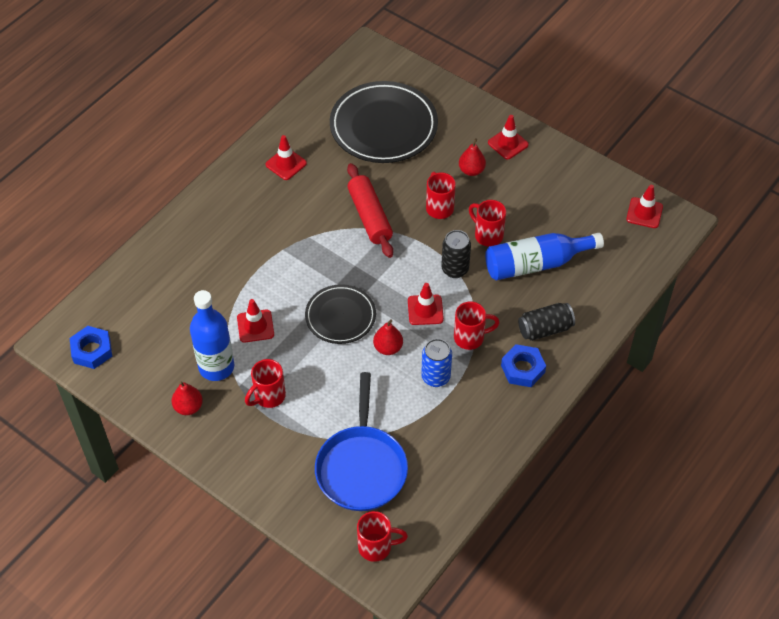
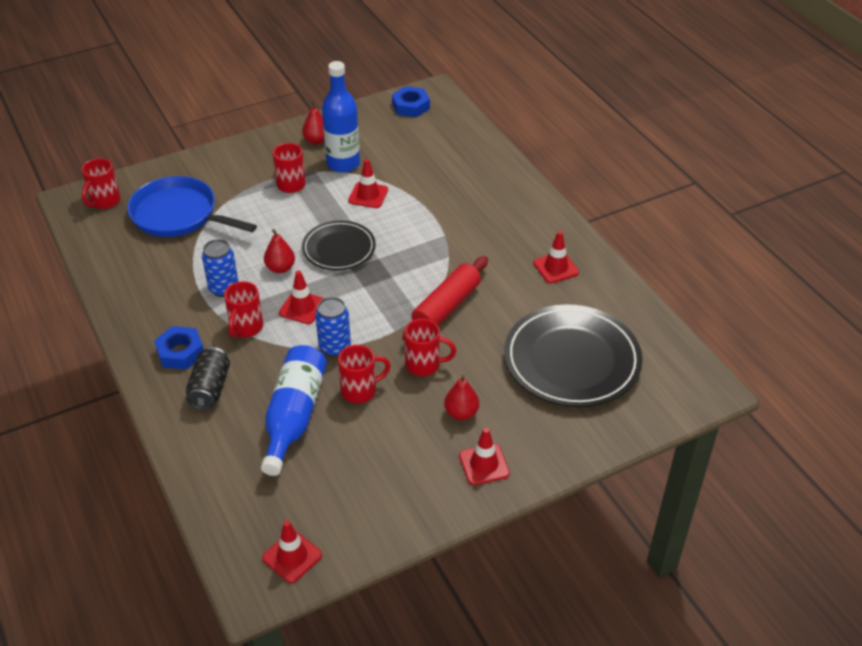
camera: 115 degrees right, 10 degrees down
(370, 216) = (446, 307): red rolling pin -> red rolling pin turned 60 degrees counterclockwise
(455, 269) = (335, 347): black can -> blue can

